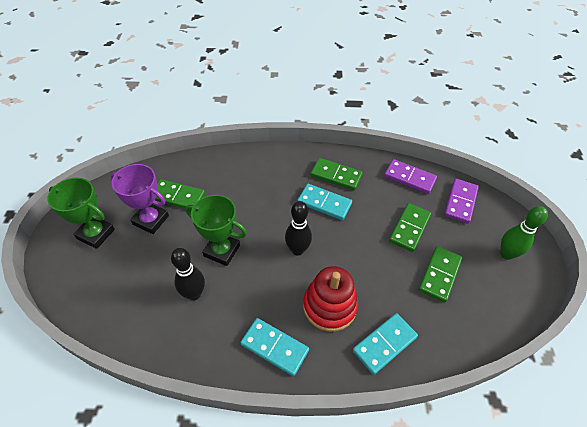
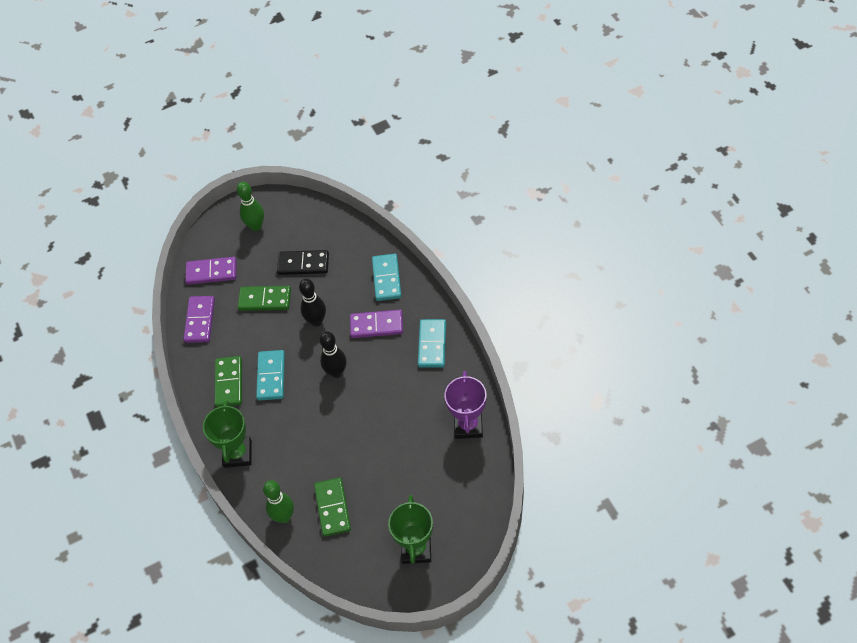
camera: 110 degrees left, 5 degrees up
(151, 220) = (373, 512): purple trophy -> purple trophy (468, 425)
(194, 294) = (424, 425): black bowling pin -> black bowling pin (316, 321)
(197, 167) = (284, 516): none -> green bowling pin
(222, 251) = (371, 430): green trophy -> green trophy (237, 454)
(329, 306) = (376, 325): red stacking toy -> purple domino
(384, 344) = (386, 278): turquoise domino -> turquoise domino turned 60 degrees clockwise
(439, 275) = (303, 264): green domino -> black domino

